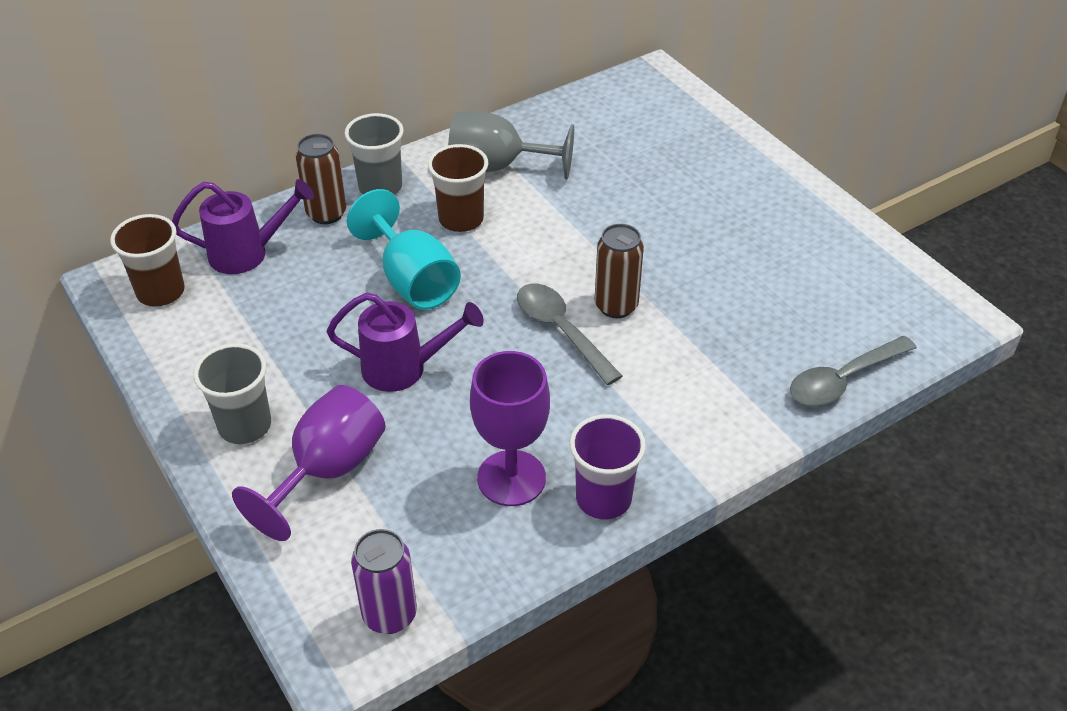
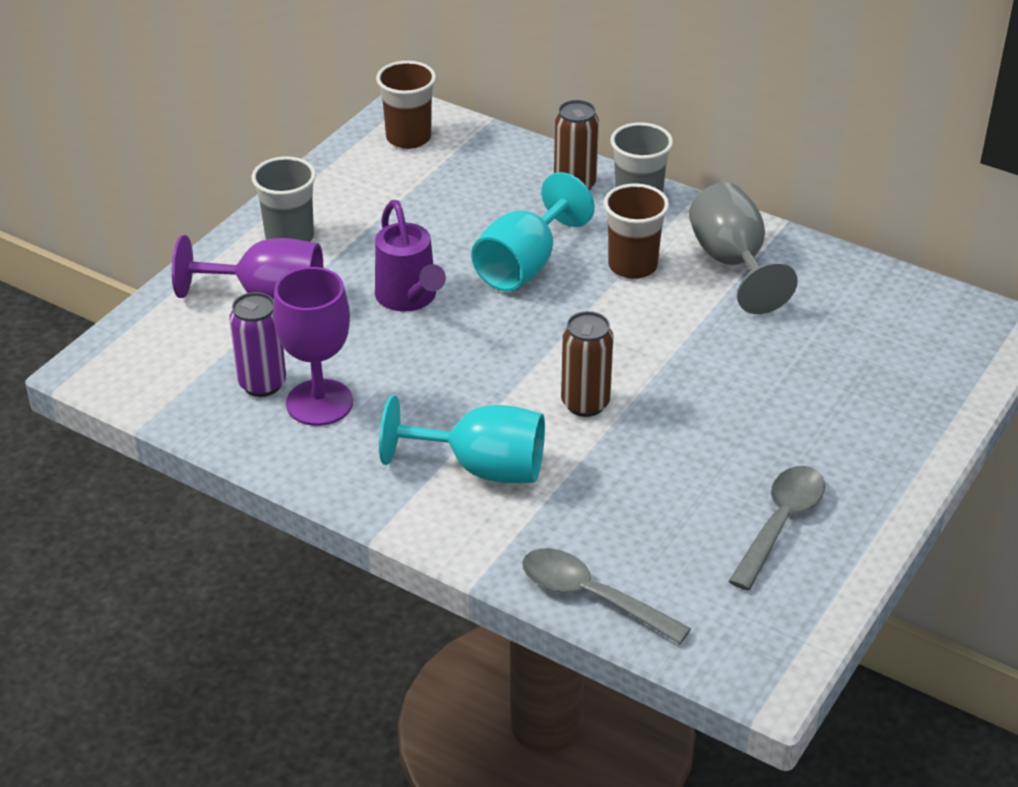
camera: 65 degrees right, 5 degrees down
(247, 253) = (488, 162): purple watering can -> none
(389, 615) = (141, 381): purple can -> purple can (262, 384)
(561, 330) = (523, 377): grey spoon -> grey spoon (780, 523)
(603, 499) = (328, 466): purple cup -> none
(661, 395) = (482, 468): none -> turquoise goblet

